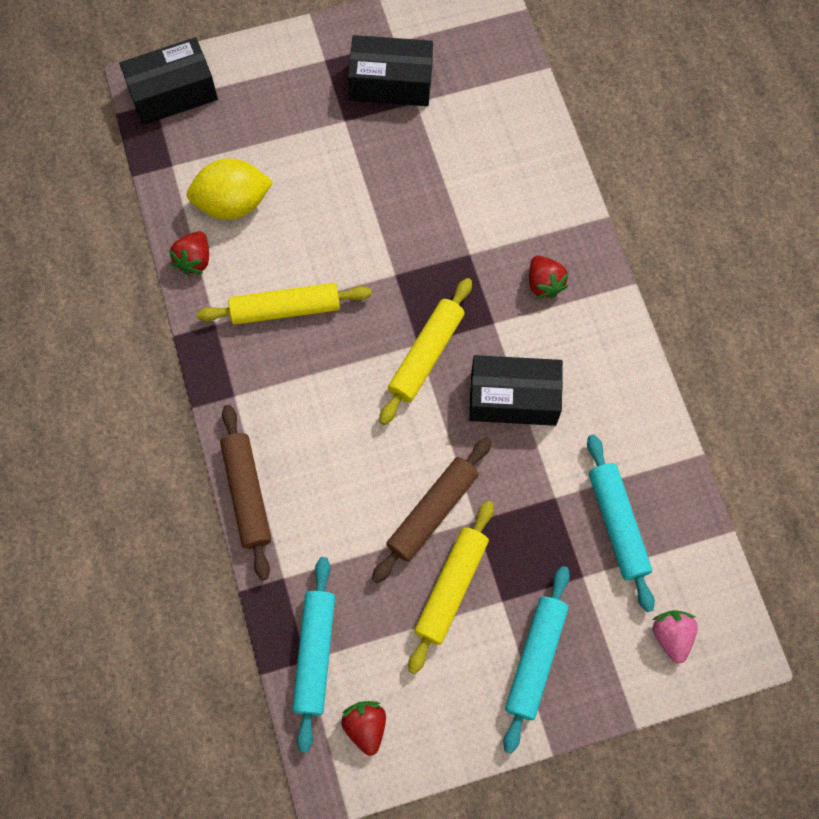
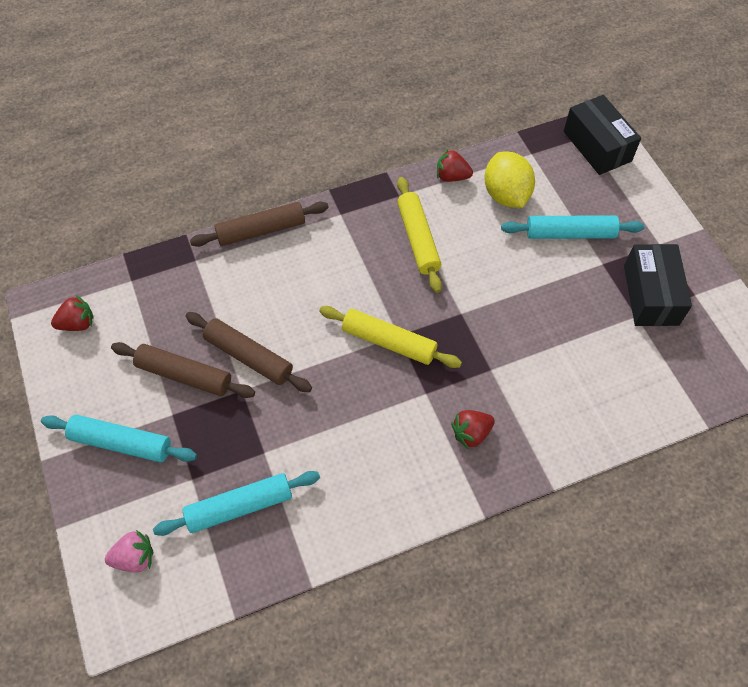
camera: 85 degrees right, 10 degrees down
(314, 654) = (135, 285): turquoise rolling pin -> turquoise rolling pin (570, 233)
(451, 588) = (184, 375): yellow rolling pin -> brown rolling pin
(513, 398) = (355, 413): black box -> none

